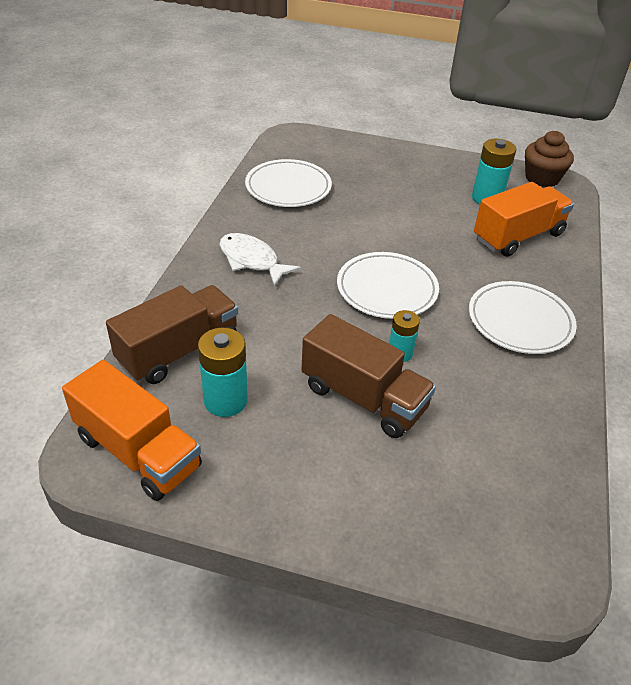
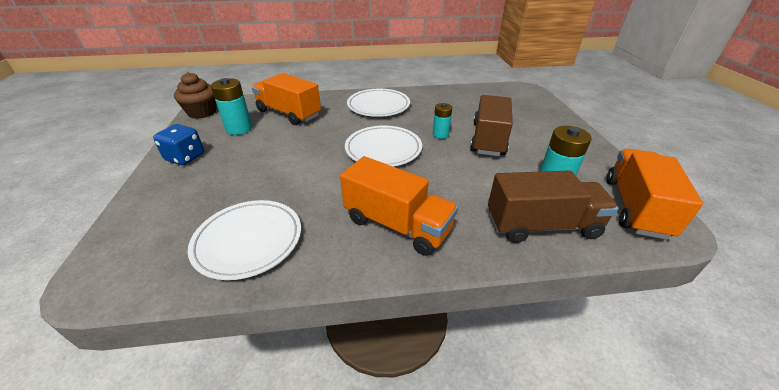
camera: 110 degrees left, 5 degrees down
(179, 351) = (541, 225): brown truck -> brown truck turned 150 degrees clockwise
(251, 260) = (397, 224): white fish -> orange truck
(435, 166) = (185, 157): none -> blue dice

